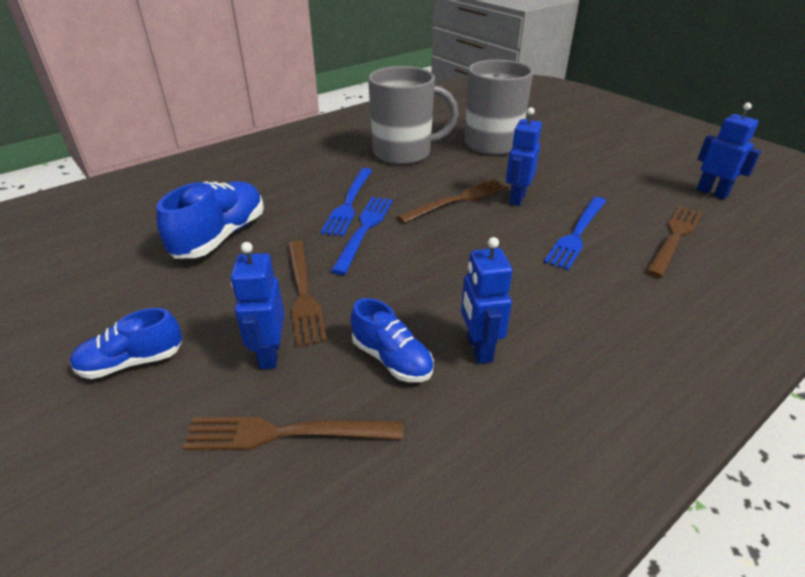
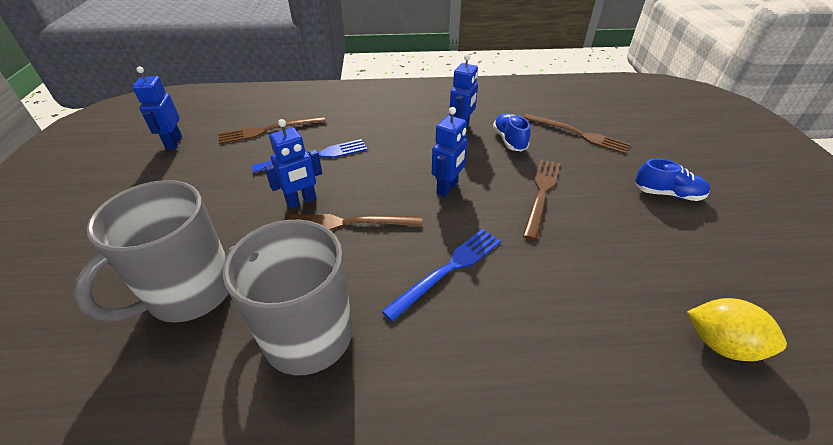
camera: 145 degrees left, 5 degrees up
(123, 233) = (721, 344): none -> yellow lemon
(220, 237) = (601, 283): blue shoe -> none
(269, 354) = (577, 167): blue robot -> blue robot (447, 188)
(364, 230) = (459, 228): blue fork -> none

